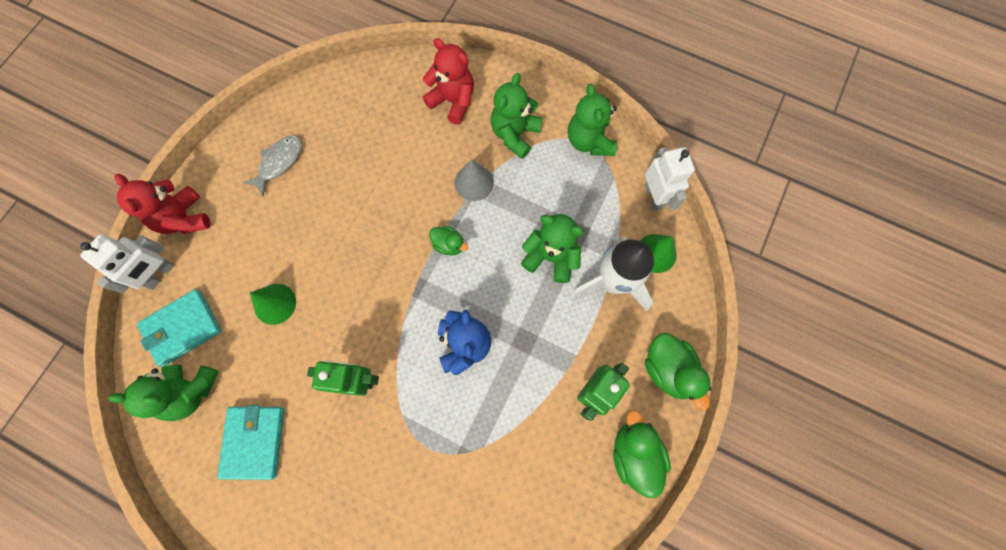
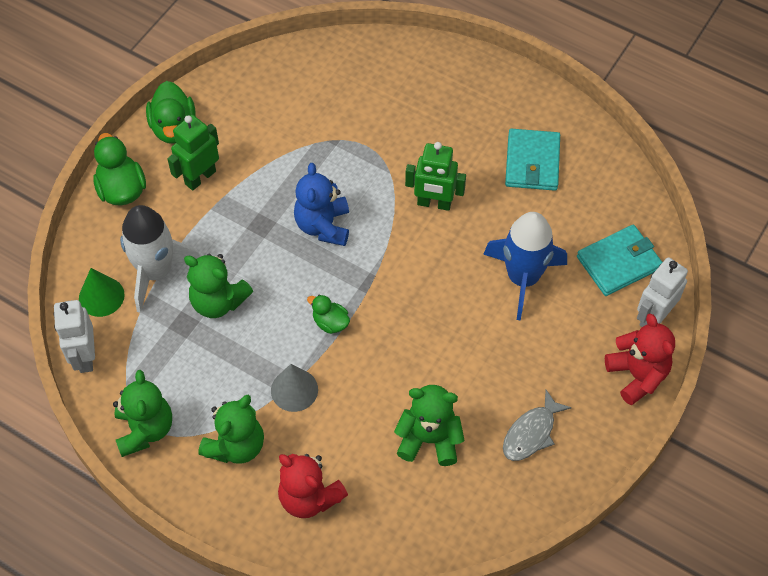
camera: 175 degrees left, 15 degrees down
(191, 391) = (600, 206): green teddy bear -> green teddy bear (429, 439)
(275, 304) = (523, 278): green cone -> blue rocket

